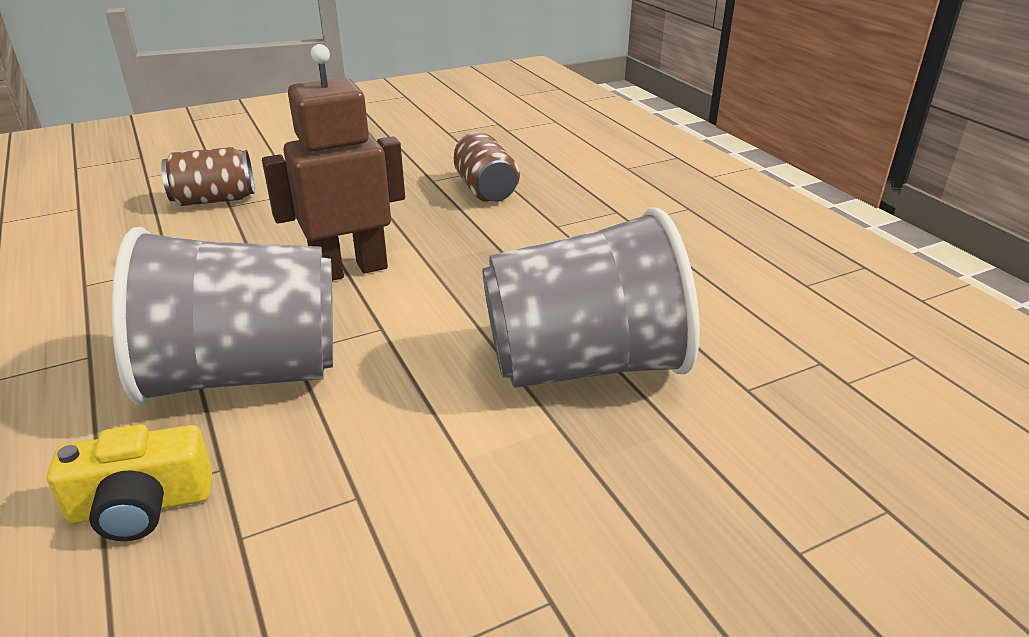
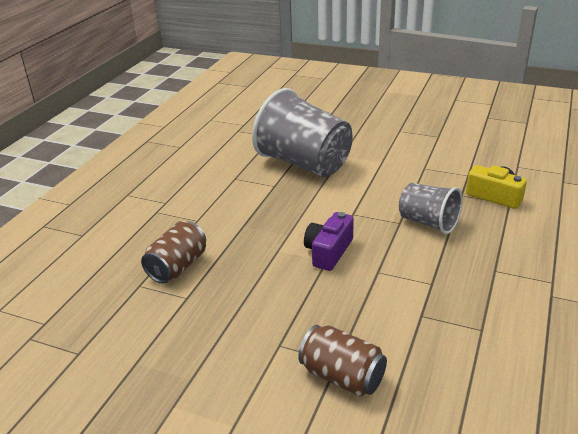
camera: 130 degrees left, 0 degrees up
(245, 374) = (428, 223): grey cup -> grey cup, size x0.55
(350, 270) = (328, 251): brown robot -> purple camera

